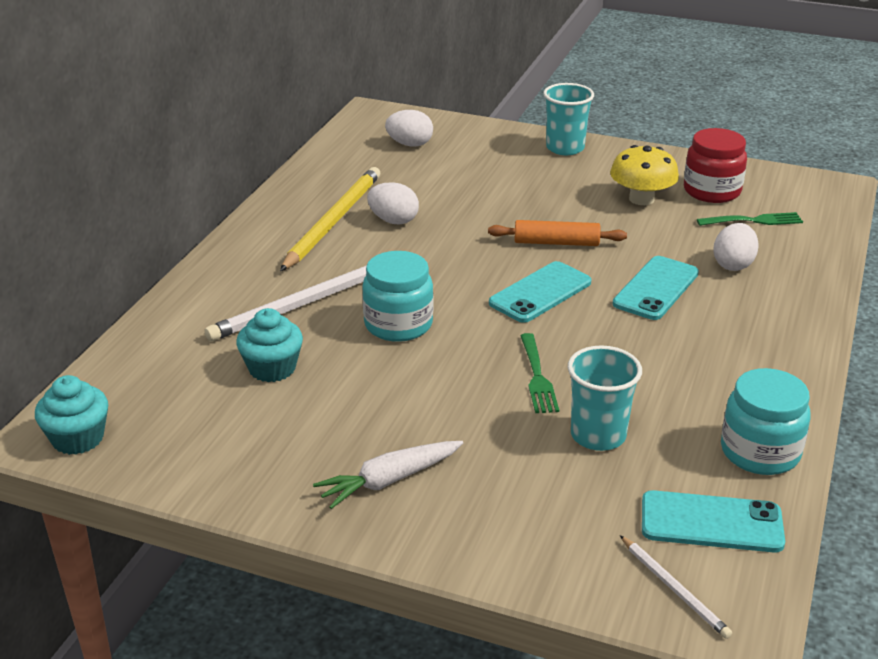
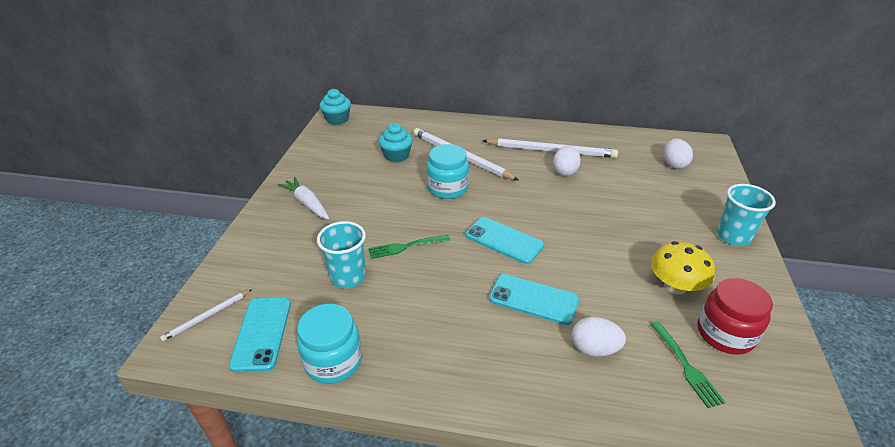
camera: 80 degrees right, 5 degrees up
(333, 221) = (551, 151): yellow pencil -> white pencil
(556, 243) = (575, 243): orange rolling pin -> none

